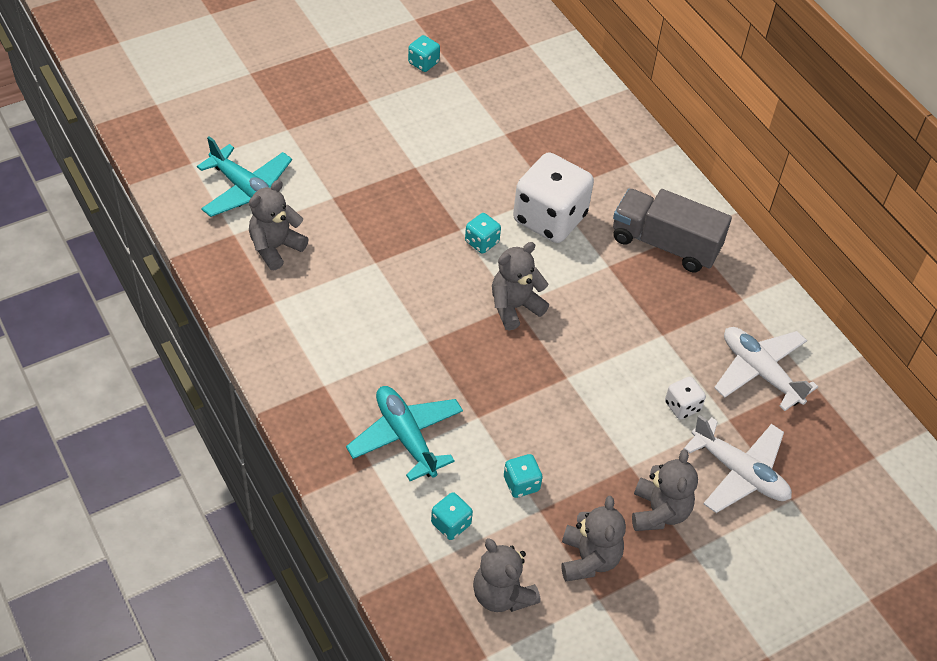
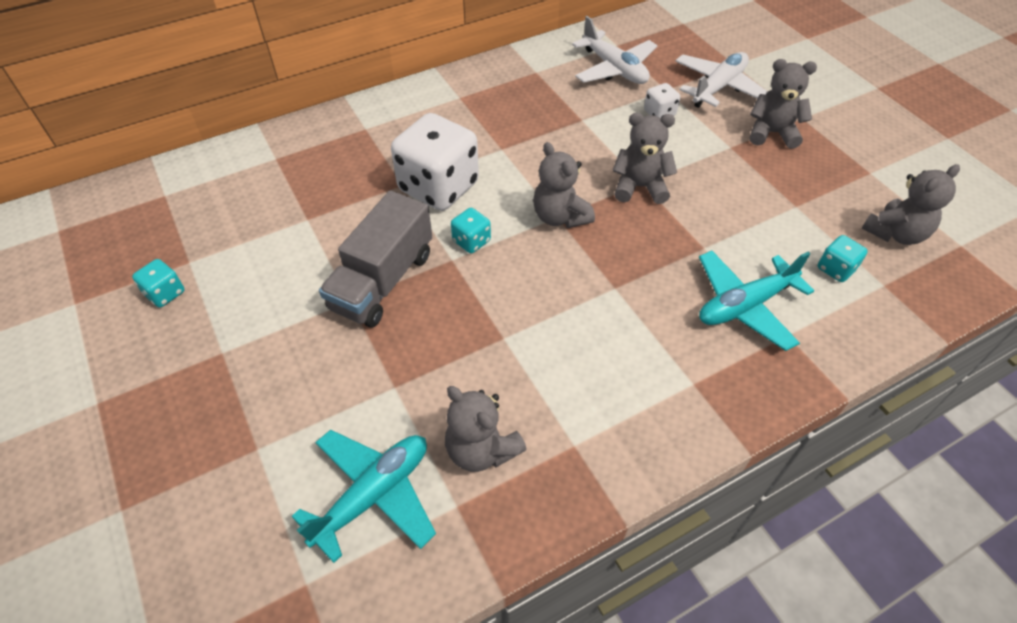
camera: 85 degrees left, 0 degrees up
(521, 484) = (773, 217): turquoise dice -> none
(588, 559) = (835, 176): grey teddy bear -> grey teddy bear (639, 187)
(665, 244) = (473, 111): grey truck -> grey truck (382, 281)
(760, 372) = (614, 69): white plane -> white plane turned 90 degrees counterclockwise

